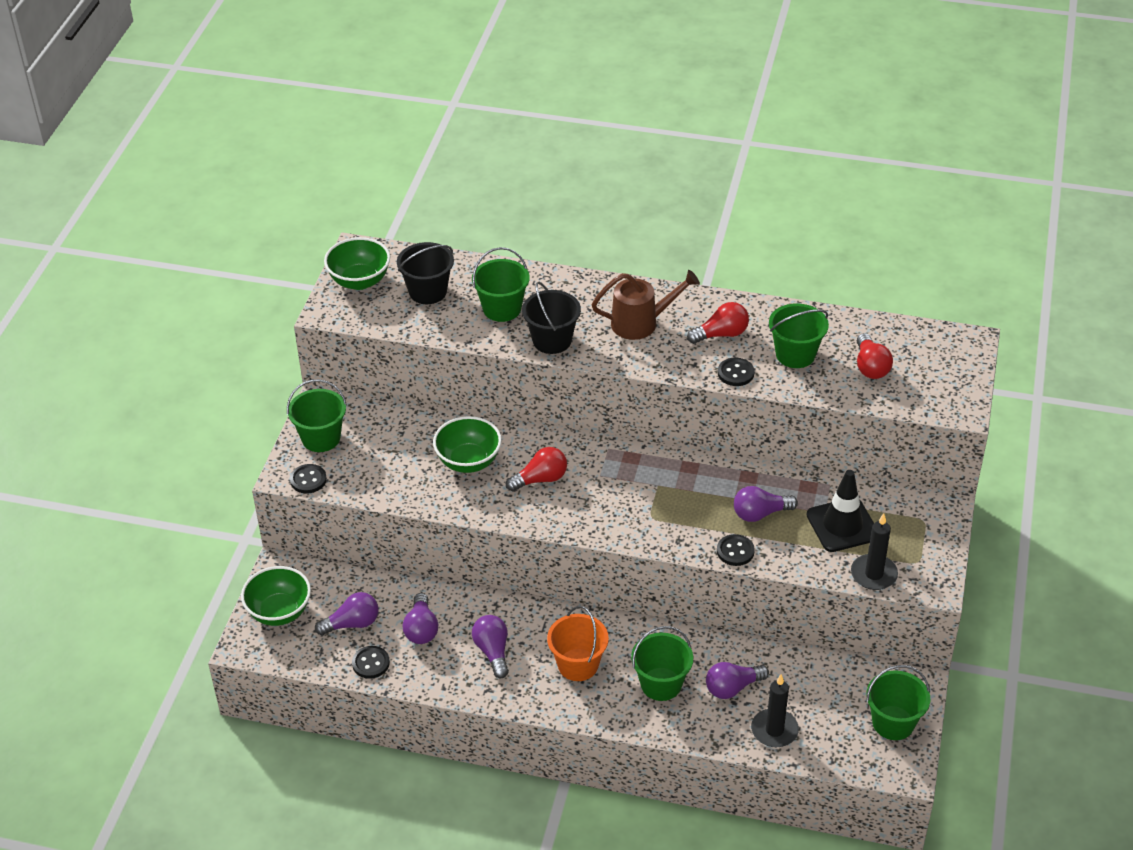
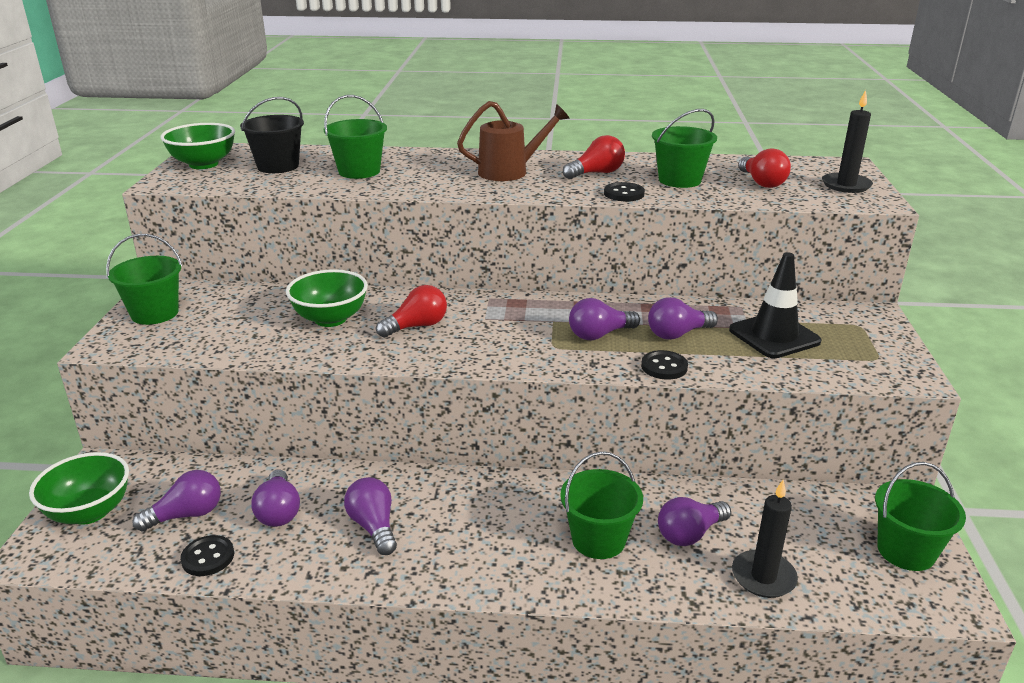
camera: 10 degrees left, 15 degrees down
(308, 480) = (132, 347): black button -> none
(552, 340) = (417, 186): black bucket -> none
(578, 665) = (486, 529): orange bucket -> none
(693, 507) = (599, 335): none -> purple light bulb
(873, 574) = (836, 373): black candle -> black candle (846, 185)

